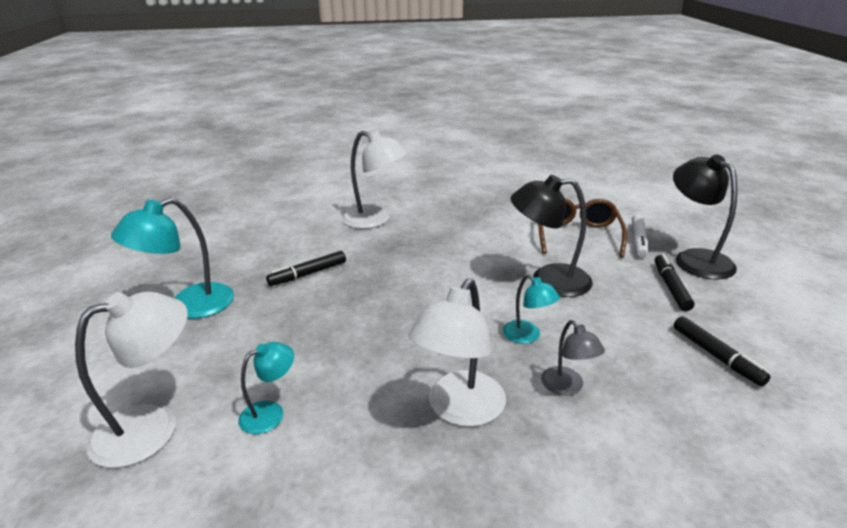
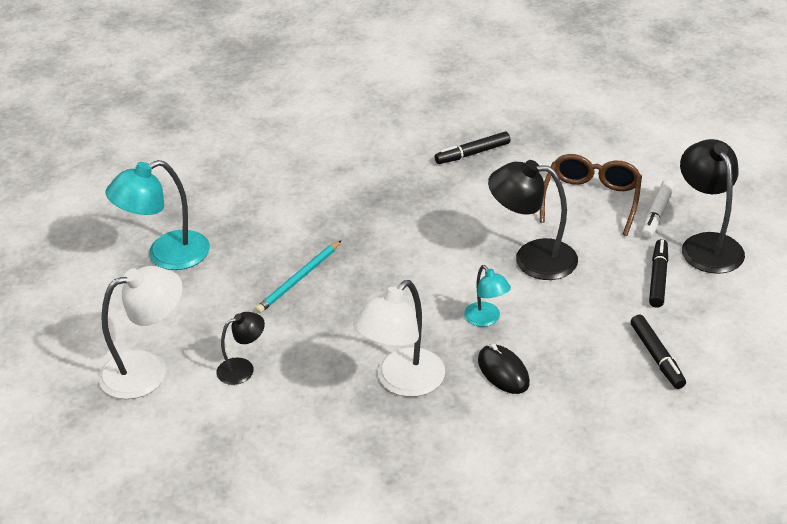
camera: 10 degrees right, 10 degrees up
(270, 413) = (243, 368): turquoise lamp -> black lamp
(308, 274) = (284, 227): black marker -> black marker (472, 153)
(326, 316) = (298, 279): none -> turquoise pencil
(375, 220) = (366, 158): white lamp -> none
(567, 387) = (503, 372): grey lamp -> black mouse

